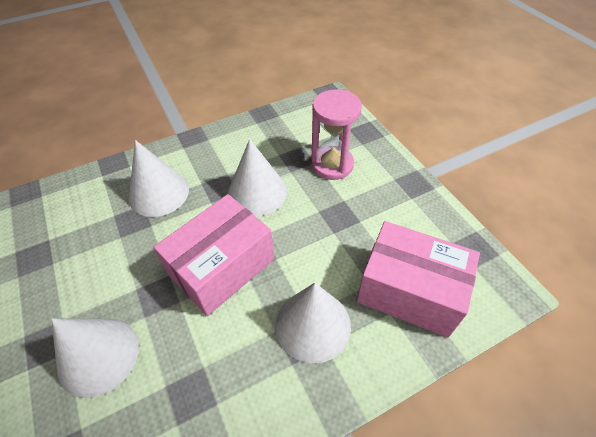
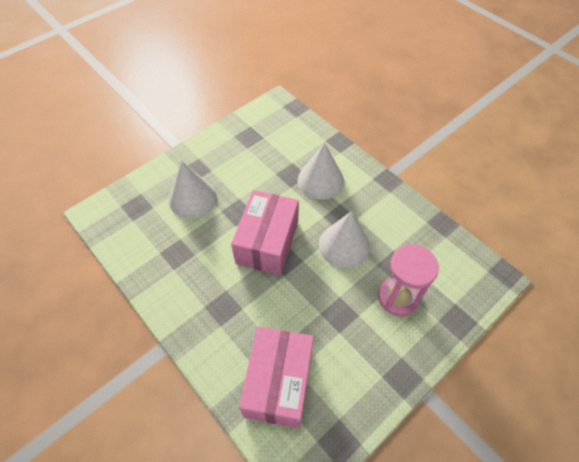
camera: 75 degrees right, 5 degrees up
(222, 267) = (267, 242): pink box -> pink box turned 75 degrees clockwise
(313, 325) = (235, 314): white cone -> none

